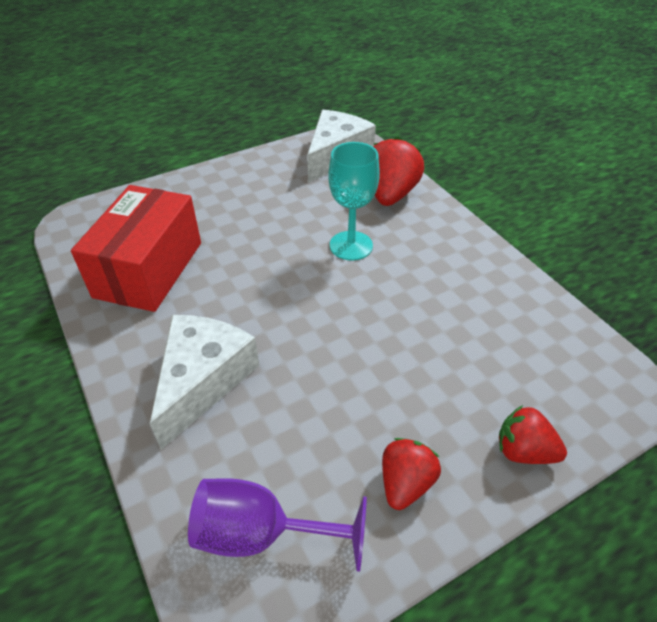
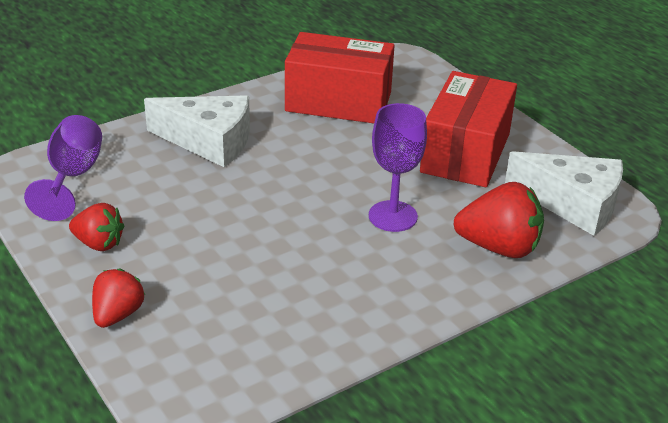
camera: 85 degrees right, 10 degrees down
(259, 197) = (465, 153): none -> red box
(351, 245) = (393, 216): turquoise goblet -> purple goblet

